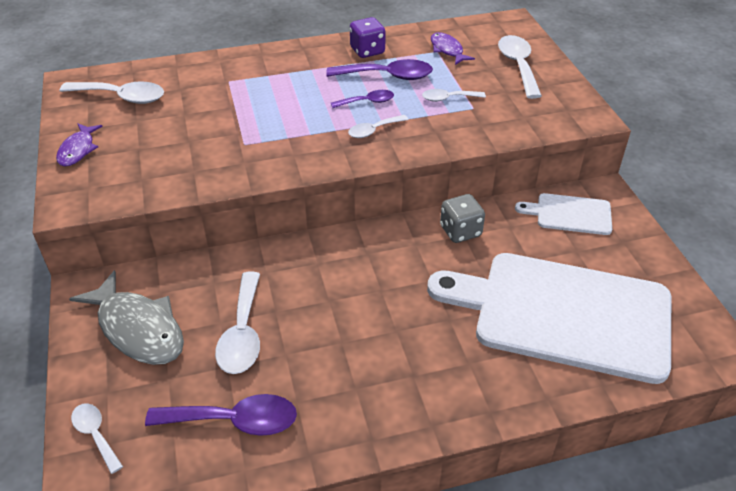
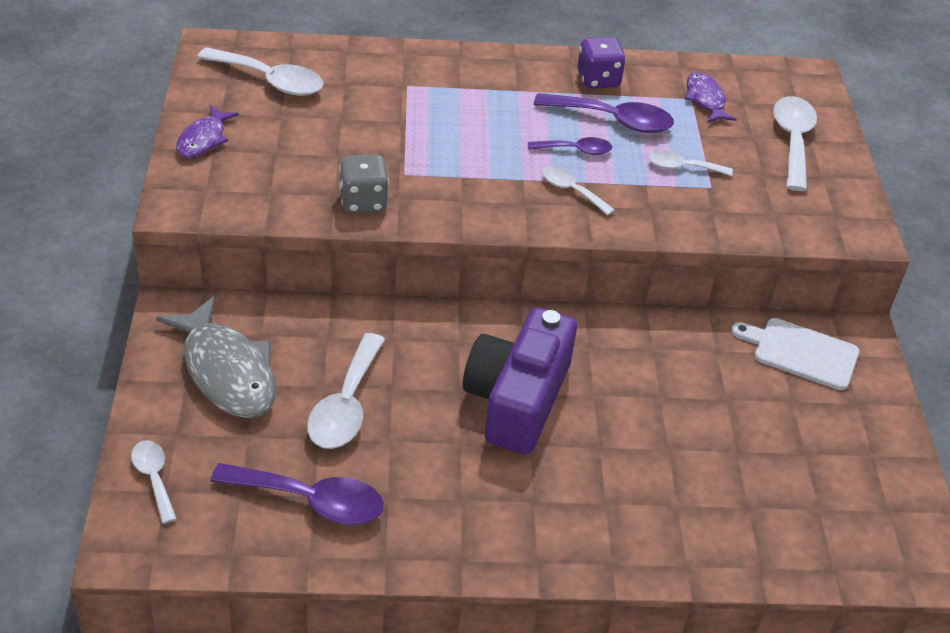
camera: 10 degrees right, 0 degrees up
(373, 130) = (571, 190): white spoon -> white spoon turned 60 degrees clockwise
(375, 297) = (517, 399): none -> purple camera
(460, 231) = (650, 343): grey dice -> grey dice (363, 201)
(563, 314) = (744, 473): white cutting board -> none

